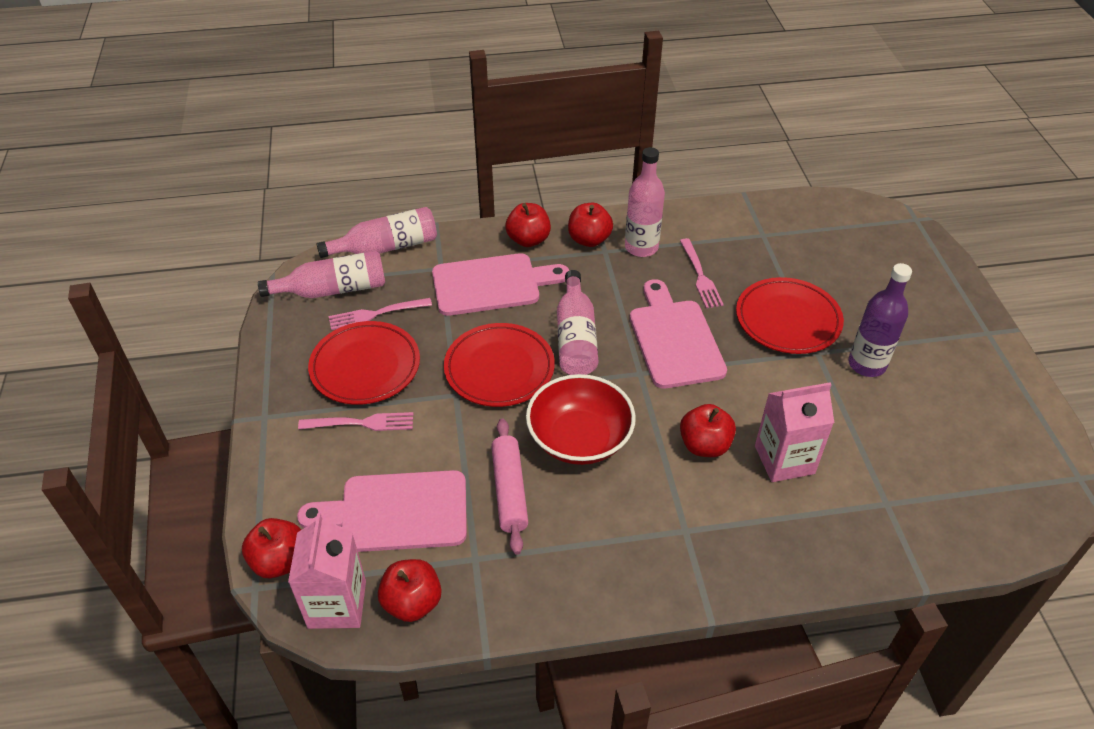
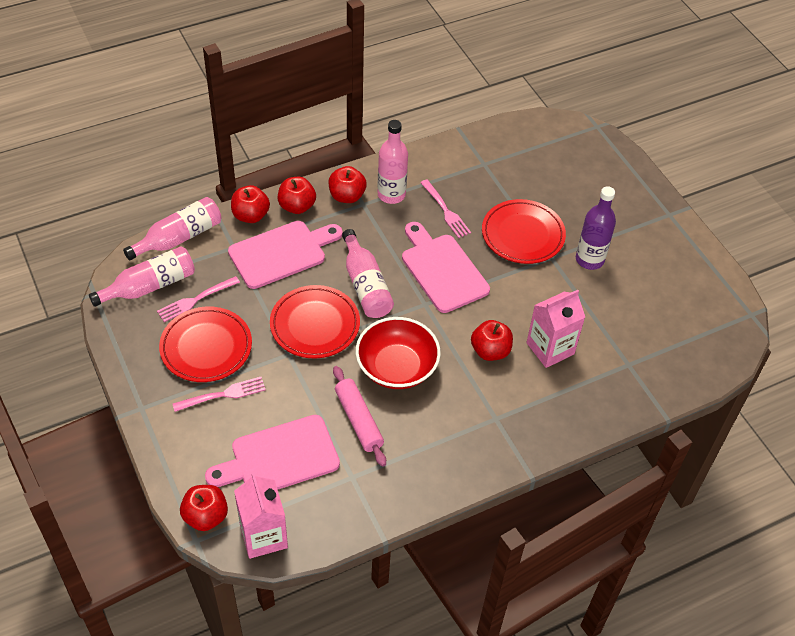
camera: 20 degrees left, 5 degrees up
(412, 602) = (318, 520): red apple -> red apple (251, 215)

